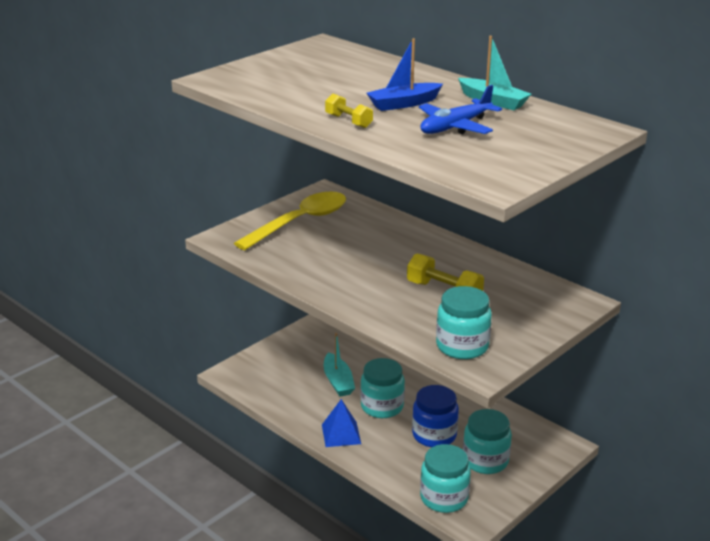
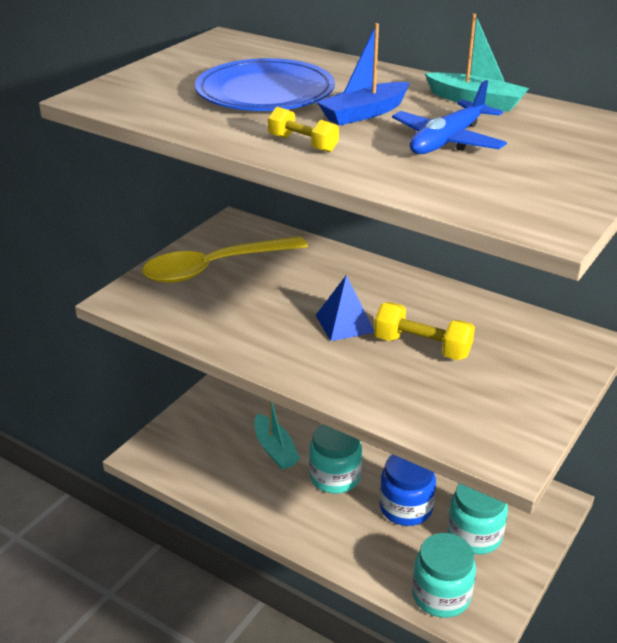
camera: 10 degrees left, 5 degrees up
(300, 222) = (215, 267): yellow spoon -> yellow spoon turned 150 degrees counterclockwise
(337, 84) = (265, 92): none -> blue plate
(341, 434) = (296, 522): blue pyramid -> blue pyramid (345, 323)
(462, 346) = (472, 425): turquoise jar -> none

